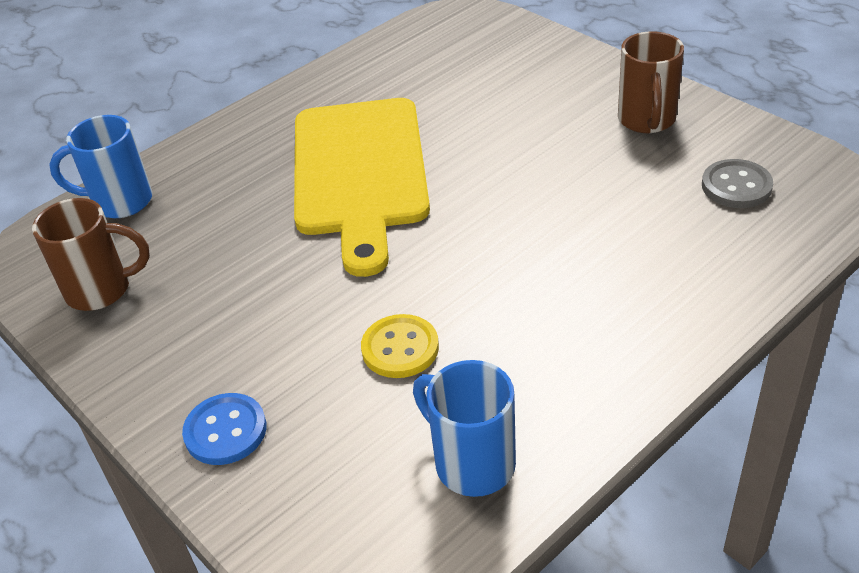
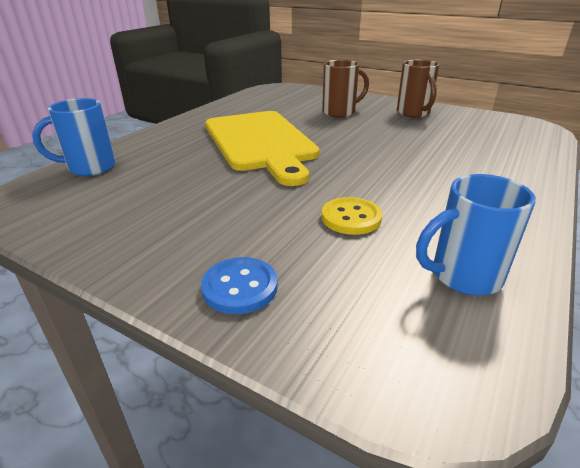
camera: 20 degrees left, 10 degrees down
(101, 290) = (88, 213): brown mug -> brown mug (340, 112)
(472, 463) = (463, 276): blue mug -> blue mug turned 45 degrees counterclockwise
(736, 186) = (487, 131): grey button -> none

